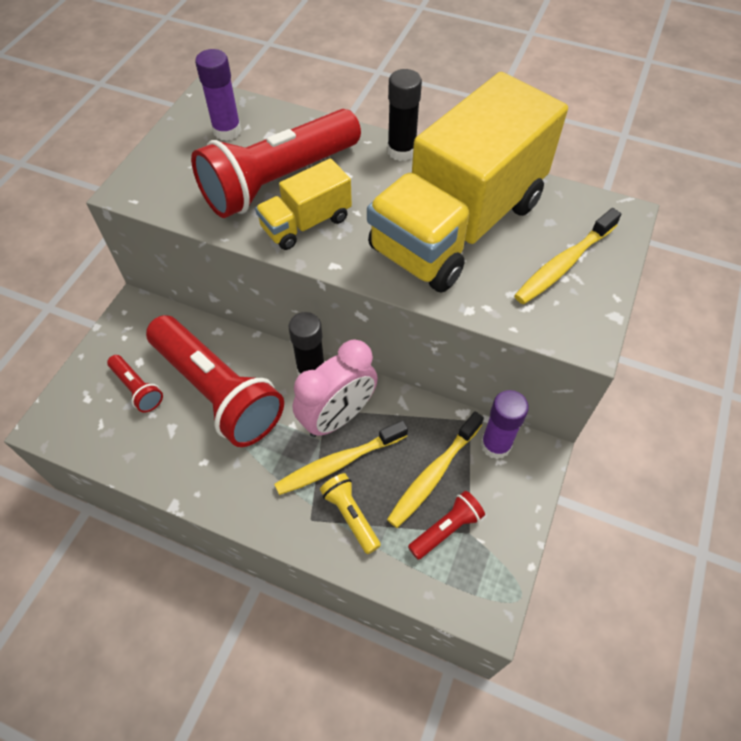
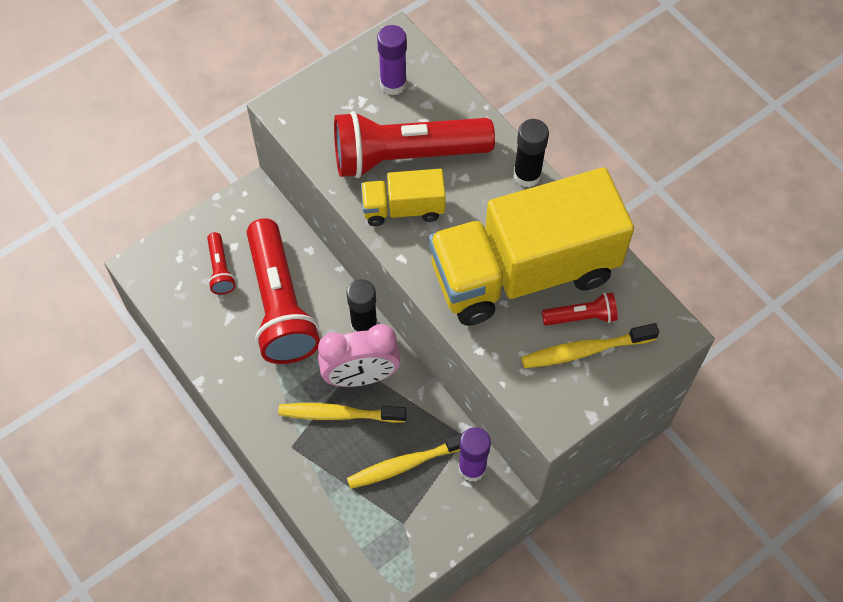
camera: 30 degrees right, 5 degrees up
(351, 515) = (322, 460): yellow flashlight -> none
(446, 529) = (387, 511): red flashlight -> red flashlight (581, 317)

